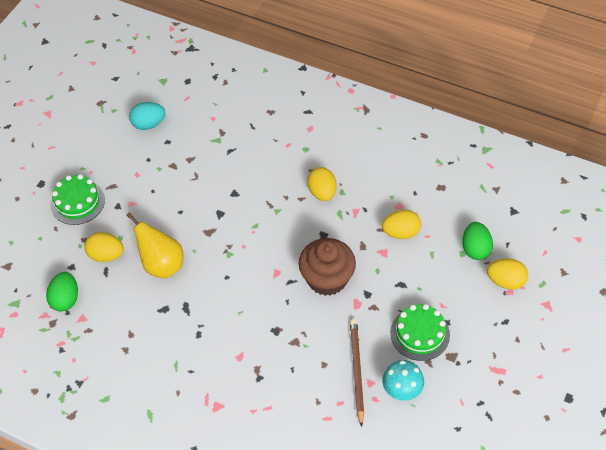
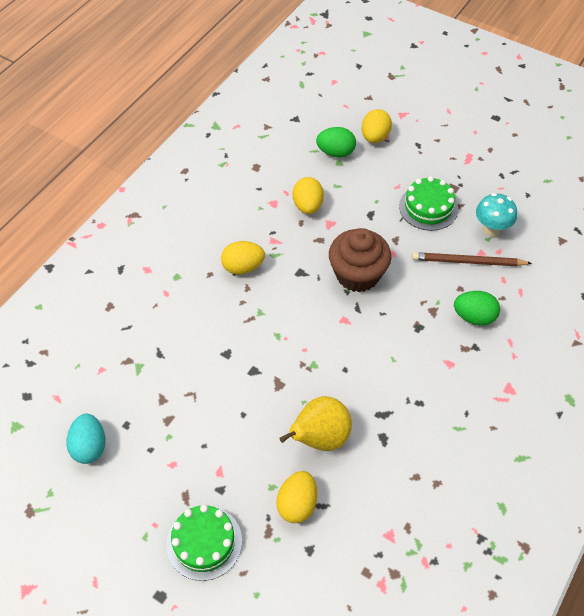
camera: 85 degrees left, 0 degrees up
(65, 299) = (360, 556): green egg -> green egg (474, 317)

